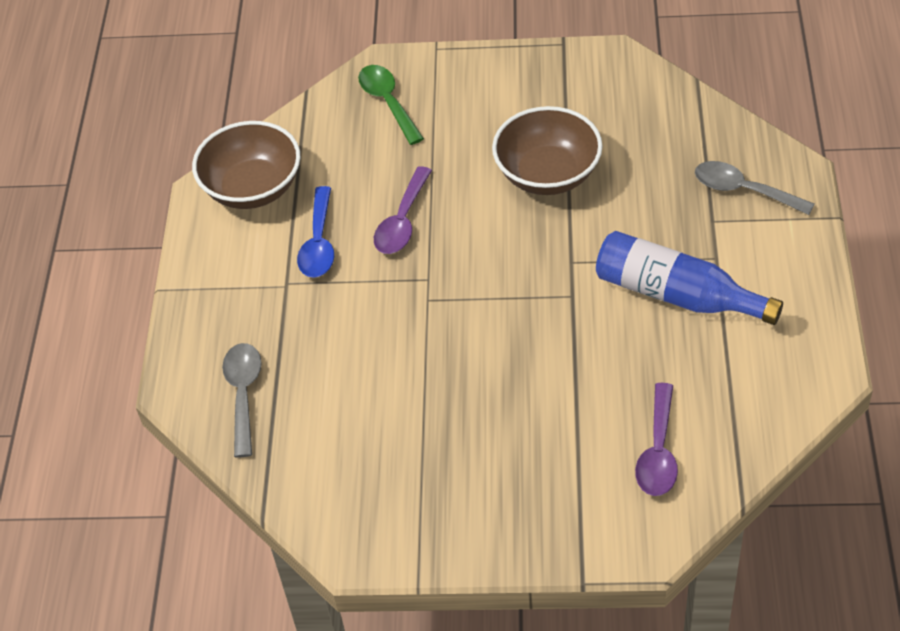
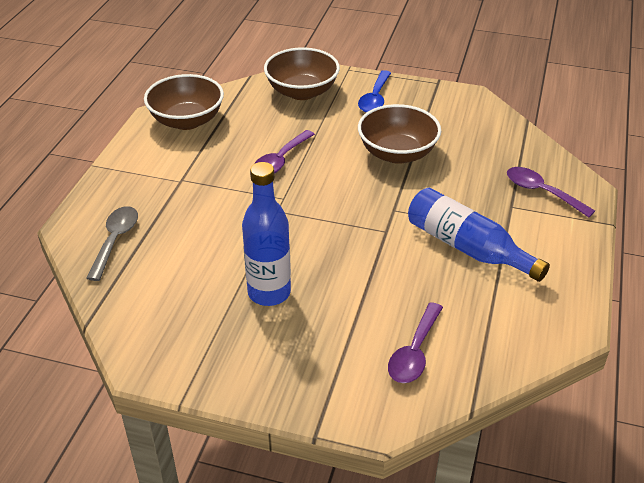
camera: 10 degrees right, 10 degrees down
(319, 243) = (216, 161): blue spoon -> blue spoon (375, 98)
(388, 102) = (302, 92): green spoon -> brown bowl
(463, 418) = (269, 293): none -> blue bottle
(743, 190) = (541, 192): grey spoon -> purple spoon

